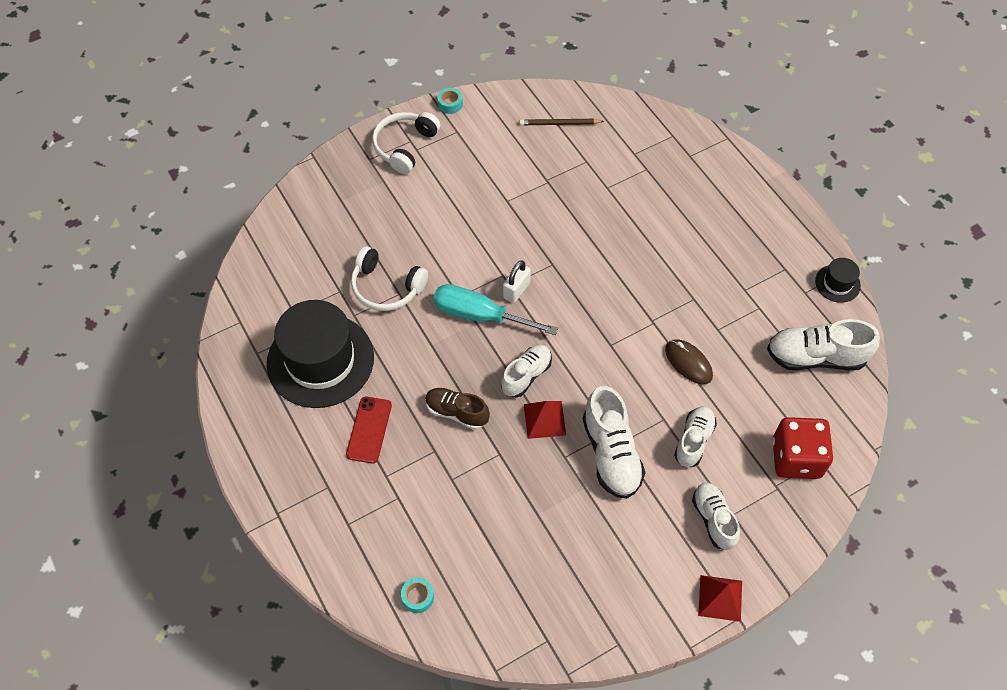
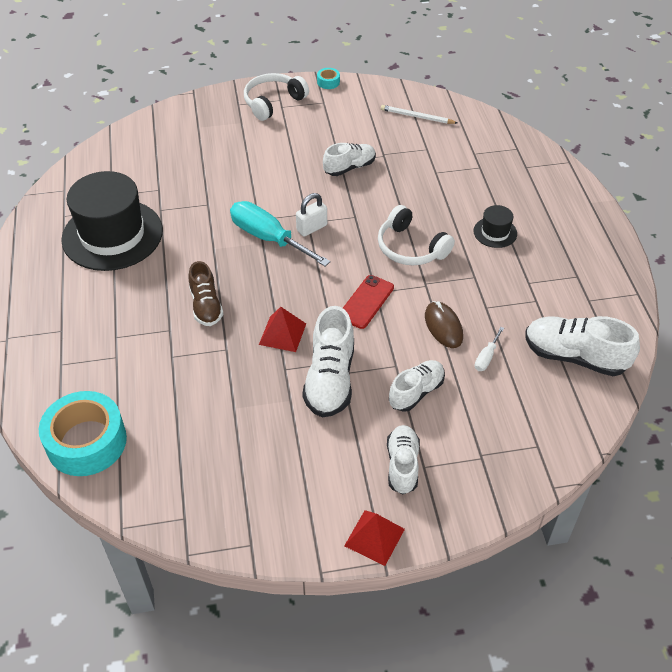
camera: 20 degrees right, 10 degrees down
(369, 430) = (122, 297): red phone -> red phone (366, 302)
(386, 287) = (199, 197): white headphones -> white headphones (410, 248)
(417, 597) = (86, 442): turquoise tape -> turquoise tape, size x2.44
(456, 412) = (206, 306): brown shoe -> brown shoe turned 150 degrees counterclockwise
(526, 375) = (285, 295): white shoe -> white shoe (349, 167)
(559, 124) = (417, 117): brown pencil -> white pencil
(740, 383) = (486, 357): none -> white screwdriver
(796, 458) = (513, 437): red dice -> none
(837, 283) = (626, 301): black hat -> black hat (495, 232)

